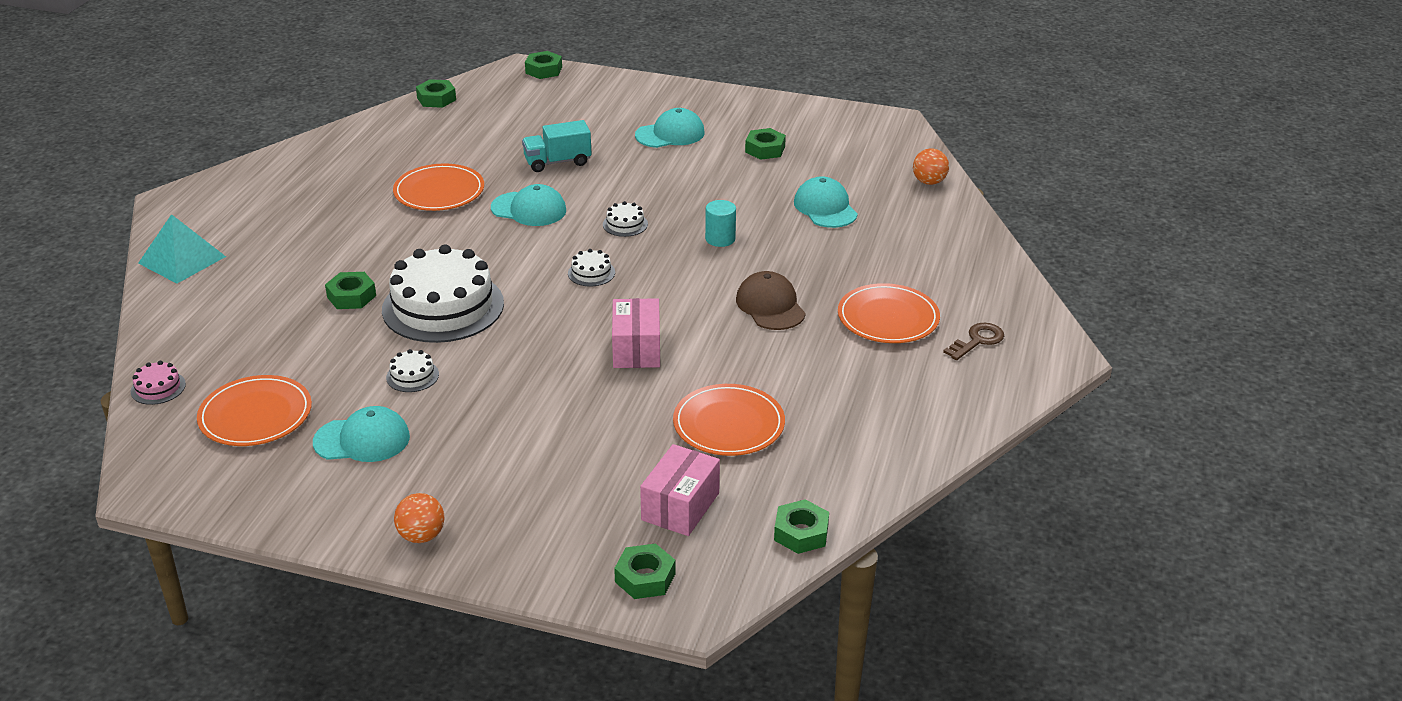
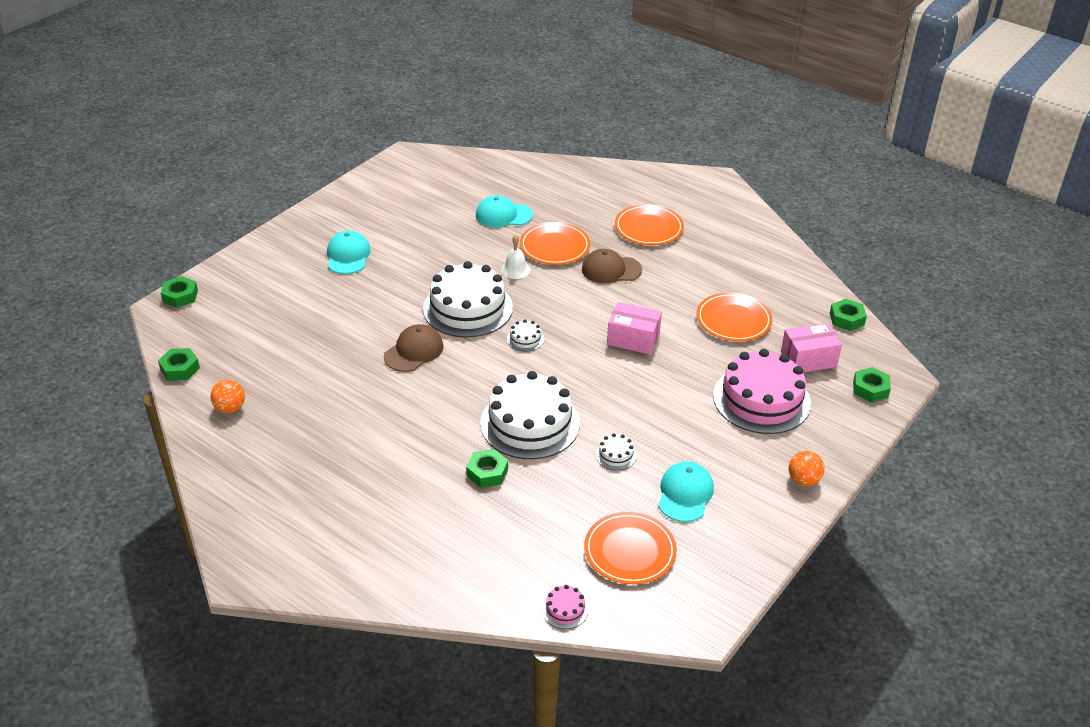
camera: 70 degrees left, 5 degrees up
(182, 259) = (362, 576): turquoise pyramid -> none
(439, 191) = (351, 395): orange plate -> orange plate (554, 246)
(529, 209) = (414, 351): turquoise cap -> brown cap
(557, 162) = (349, 321): turquoise truck -> none
(569, 475) = (761, 399): none -> pink cake
(625, 224) = (467, 308): white cake -> white cake, size x2.47
(680, 506) = (808, 359): pink box -> pink box turned 60 degrees counterclockwise
(720, 239) = (515, 269): turquoise cylinder -> white bell
(765, 149) = (405, 219): green nut -> none
(929, 182) = (498, 165): orange ball -> orange ball (230, 408)
(977, 340) = (688, 203): brown key -> none

